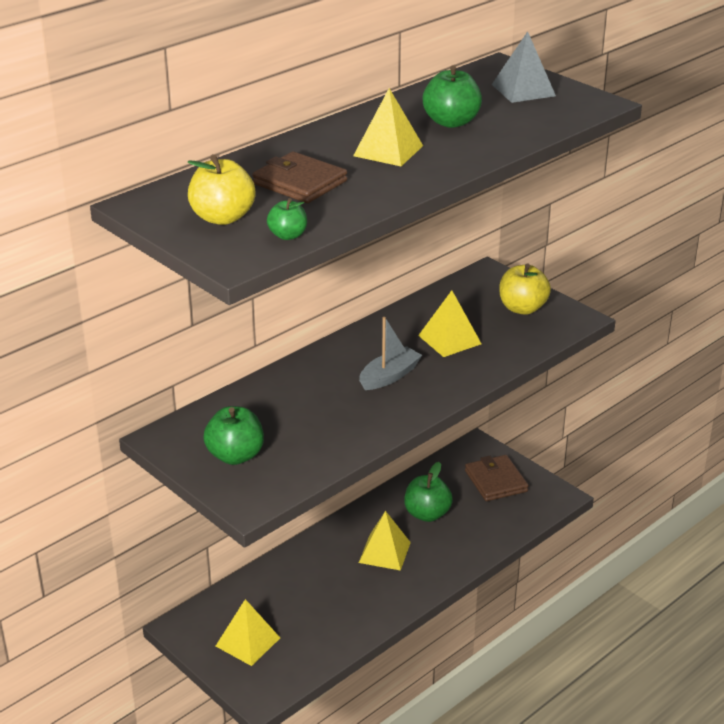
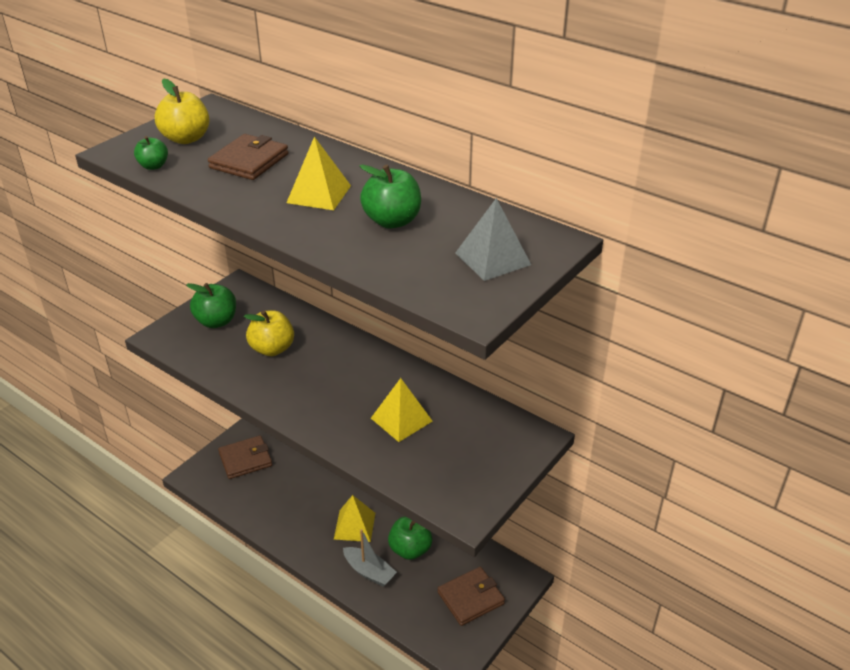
camera: 80 degrees right, 5 degrees up
(248, 642) = (245, 459): yellow pyramid -> brown wallet
(389, 376) = (333, 387): grey boat -> grey boat (369, 572)
(522, 308) = (473, 468): yellow apple -> yellow apple (272, 349)

